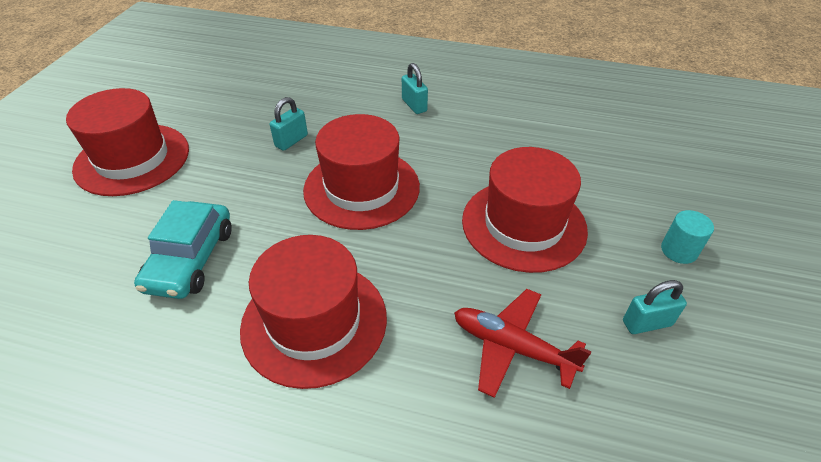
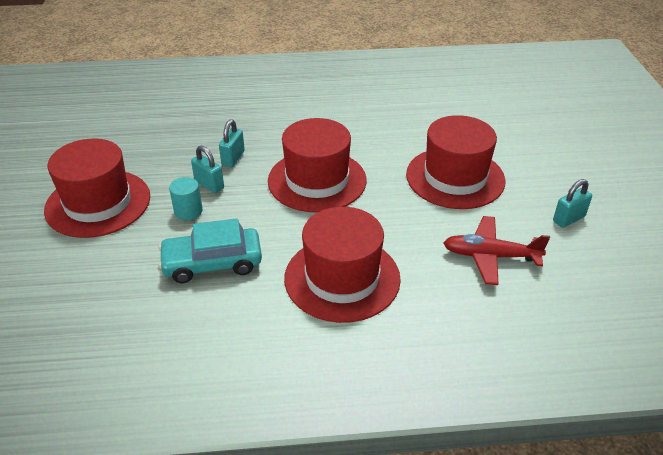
camera: 20 degrees left, 5 degrees down
(191, 259) = (212, 263): turquoise car -> turquoise car turned 90 degrees clockwise
(414, 105) = (319, 109): turquoise padlock -> turquoise padlock (209, 185)
(679, 250) = (568, 169): turquoise cylinder -> turquoise cylinder (188, 211)

